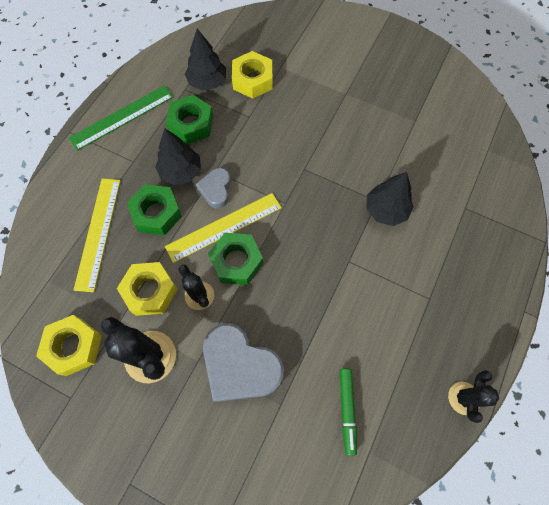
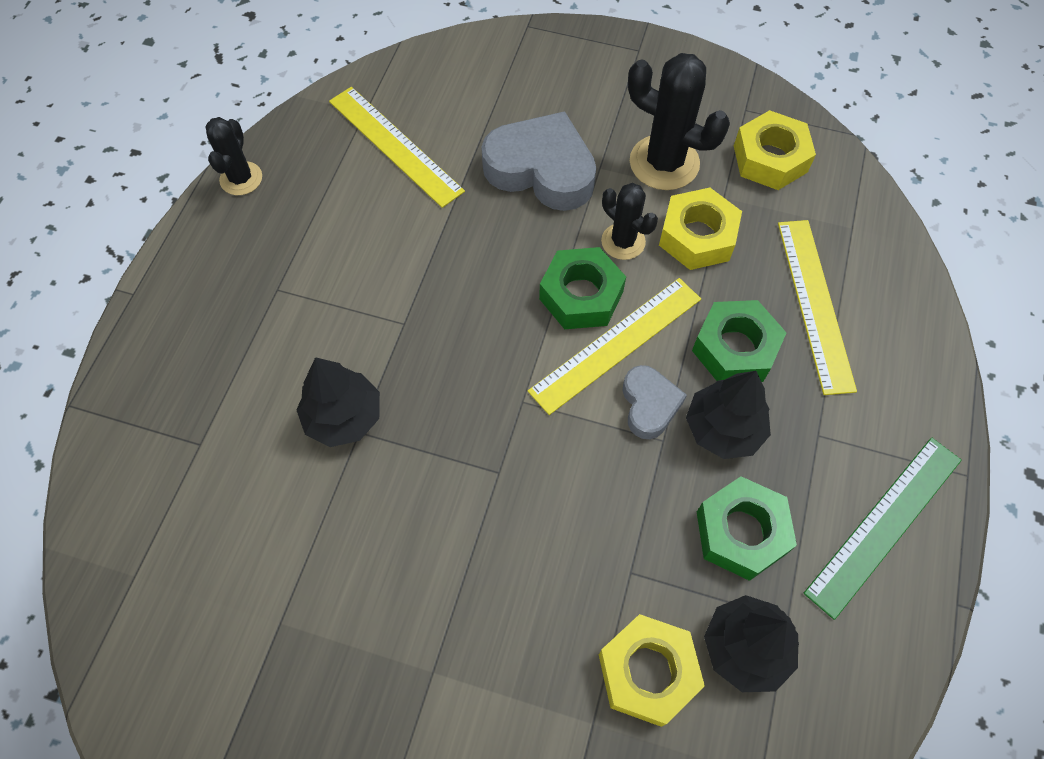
camera: 170 degrees right, 5 degrees down
(347, 410) = (394, 146): green marker -> yellow ruler

